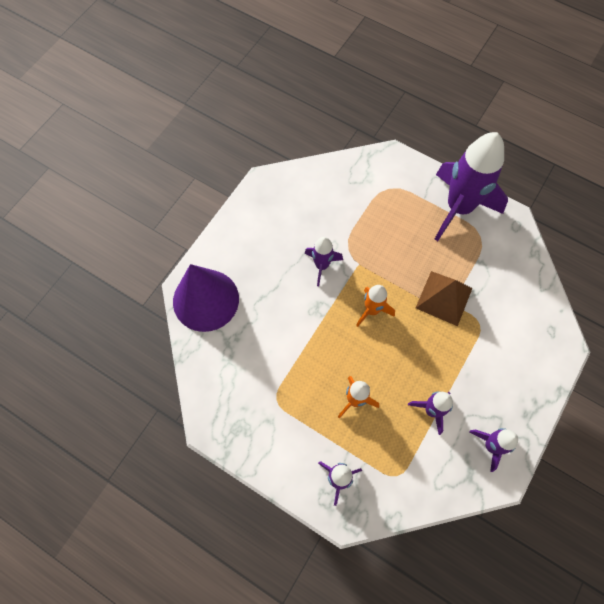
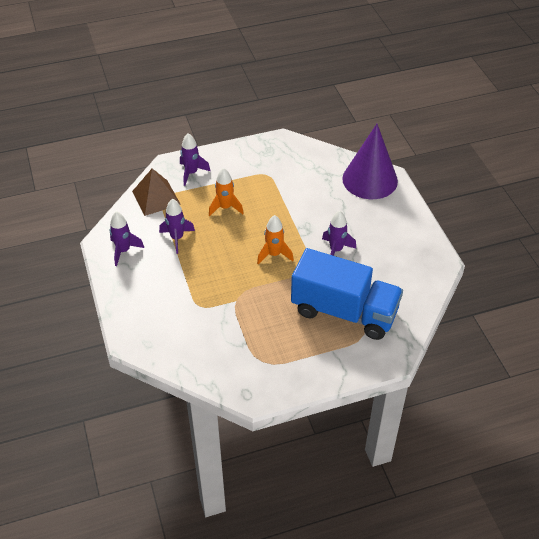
camera: 130 degrees right, 20 degrees down
(381, 215) = (344, 311): none -> blue truck
(444, 298) = (240, 300): brown pyramid -> brown pyramid (156, 197)
(458, 208) = (301, 366): purple rocket -> none

